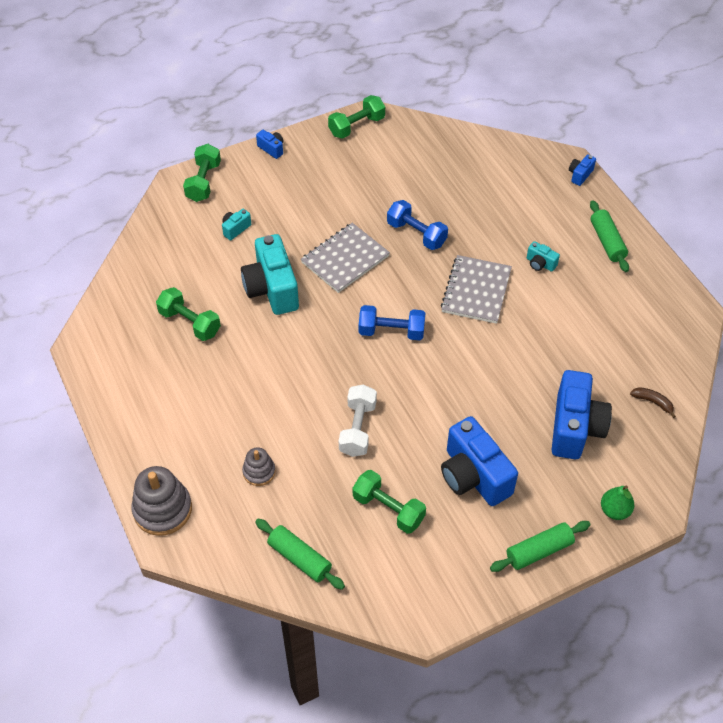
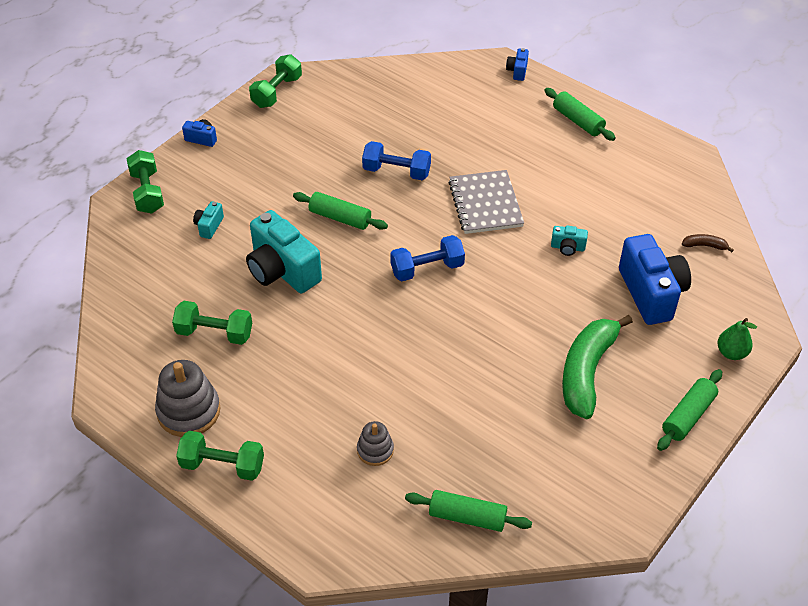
camera: 25 degrees left, 5 degrees down
(162, 509) = (296, 528): grey stacking toy -> grey stacking toy (189, 411)
(345, 259) = (340, 218): grey notebook -> green rolling pin
(358, 428) = (449, 371): white dumbbell -> none
(388, 509) = (525, 434): green dumbbell -> green dumbbell (222, 465)
(473, 476) = (587, 372): blue camera -> green banana
(540, 264) = (530, 160): turquoise camera -> turquoise camera (567, 247)

